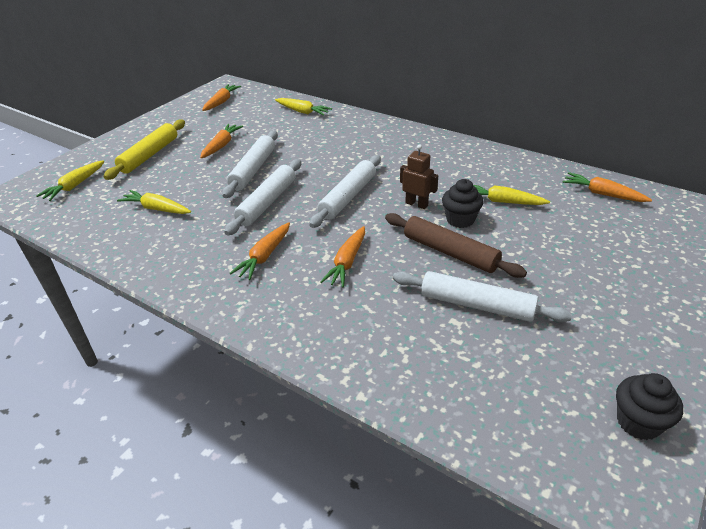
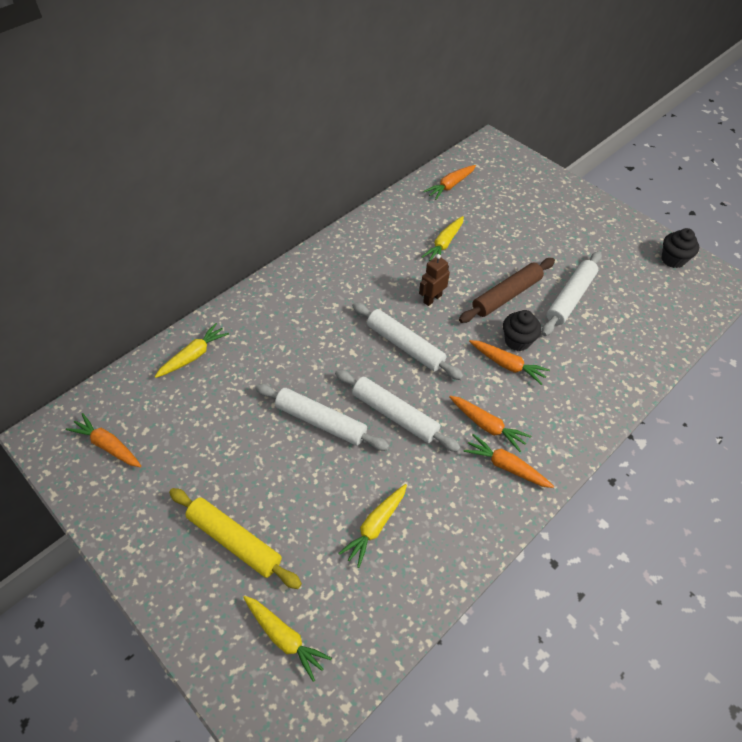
camera: 80 degrees left, 15 degrees up
(221, 145) = (245, 451): orange carrot -> orange carrot (506, 466)
(460, 220) = (463, 277): black cupcake -> black cupcake (517, 341)

